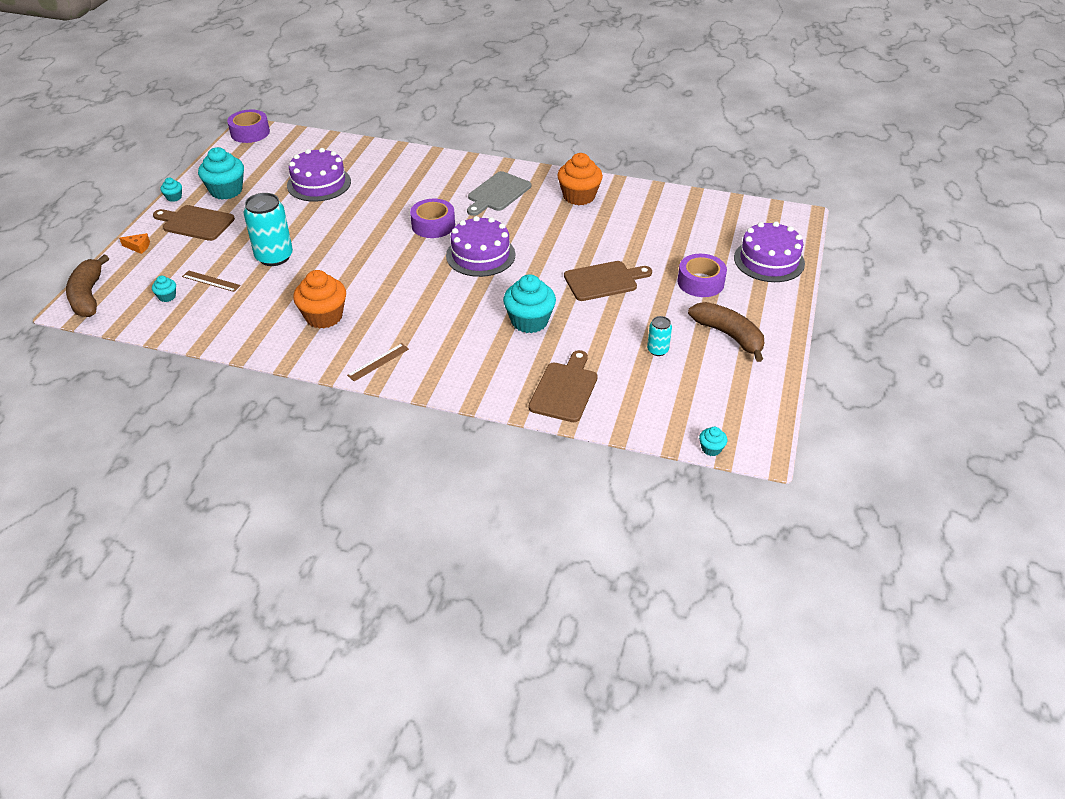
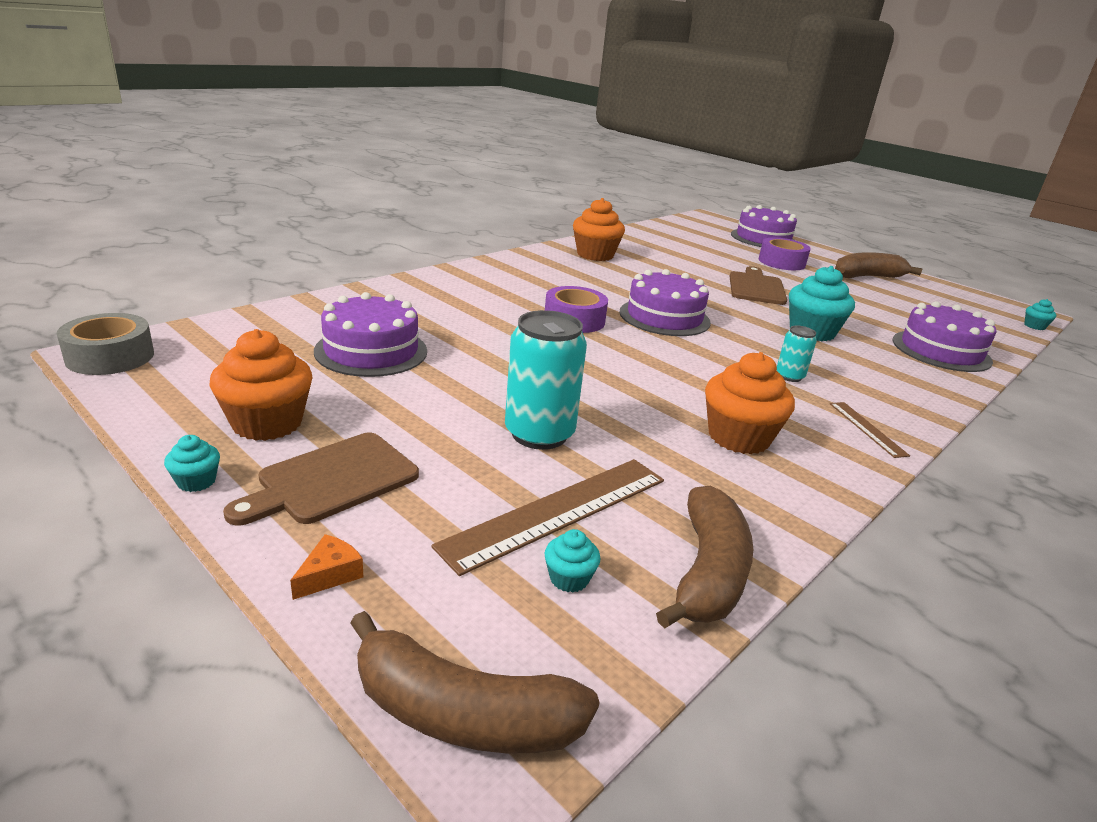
camera: 65 degrees left, 15 degrees down
(192, 329) = (708, 573): none -> brown banana
(211, 281) = (557, 512): brown ruler -> brown ruler, size x1.99
(226, 191) = (267, 423): turquoise cupcake -> orange cupcake
(250, 133) = (110, 357): purple tape -> grey tape
(497, 193) = (545, 278): grey cutting board -> none
(565, 389) = (941, 350): brown cutting board -> purple cake
(657, 350) = (882, 302): turquoise can -> turquoise can (789, 376)

